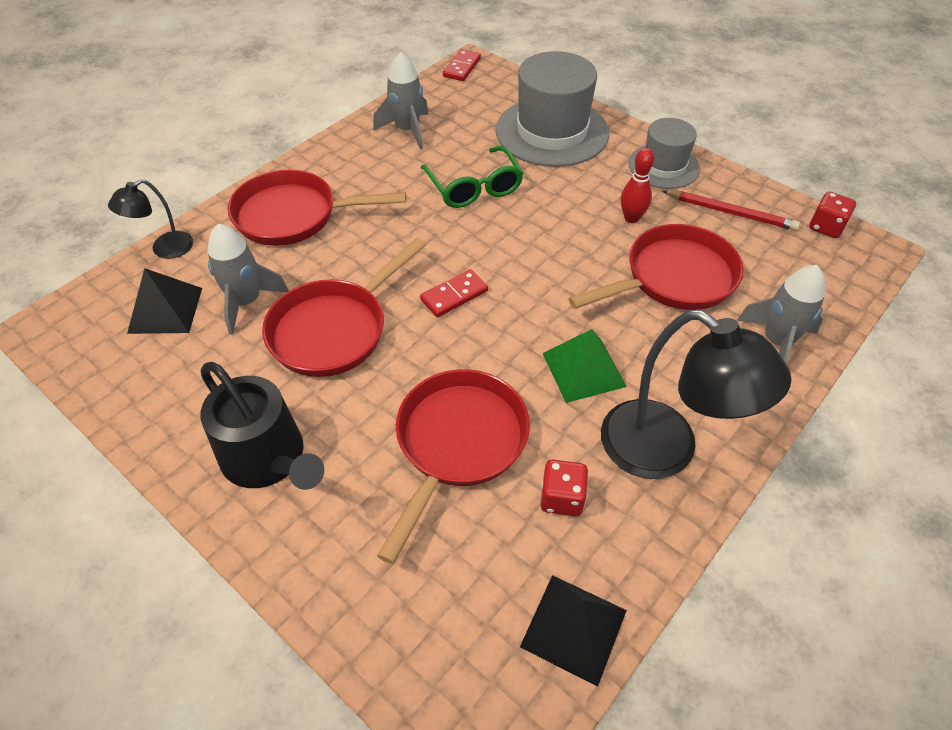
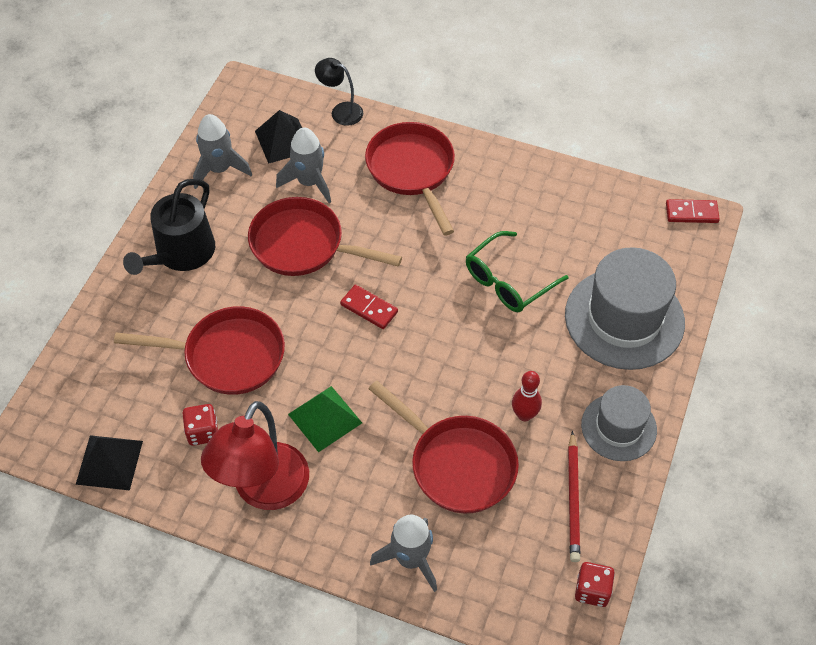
camera: 70 degrees right, 5 degrees up
(407, 130) = (564, 205): grey rocket -> grey rocket (220, 169)
(665, 451) = (264, 491): black lamp -> red lamp

